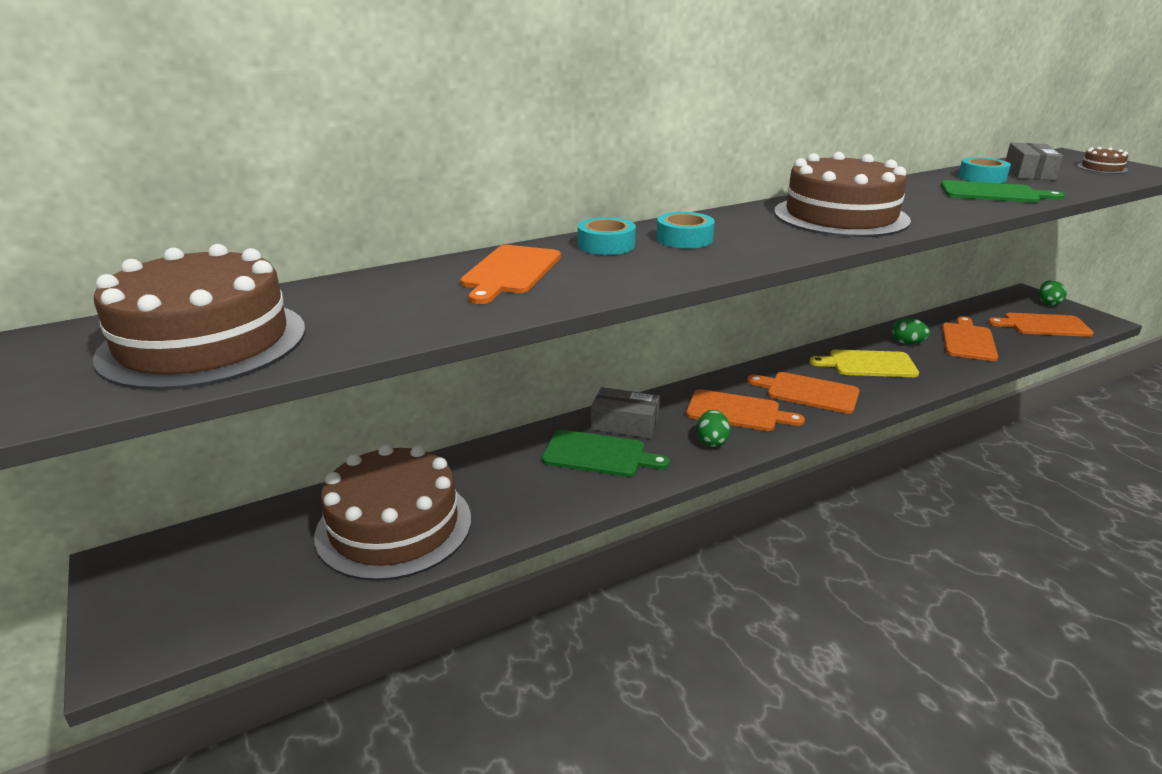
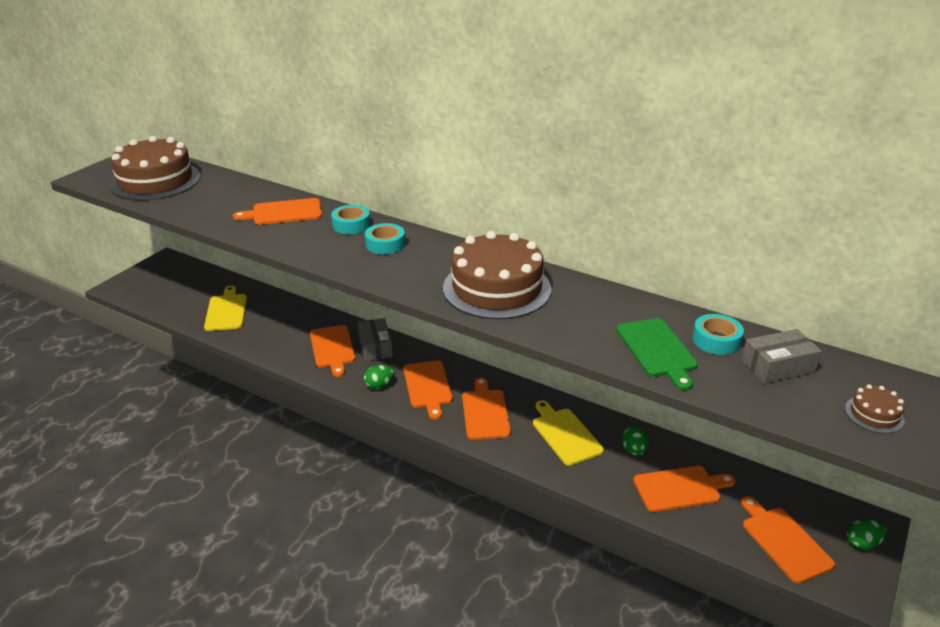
camera: 60 degrees right, 5 degrees up
(394, 526) = (226, 311): brown cake -> yellow cutting board
(598, 454) = (332, 348): green cutting board -> orange cutting board

